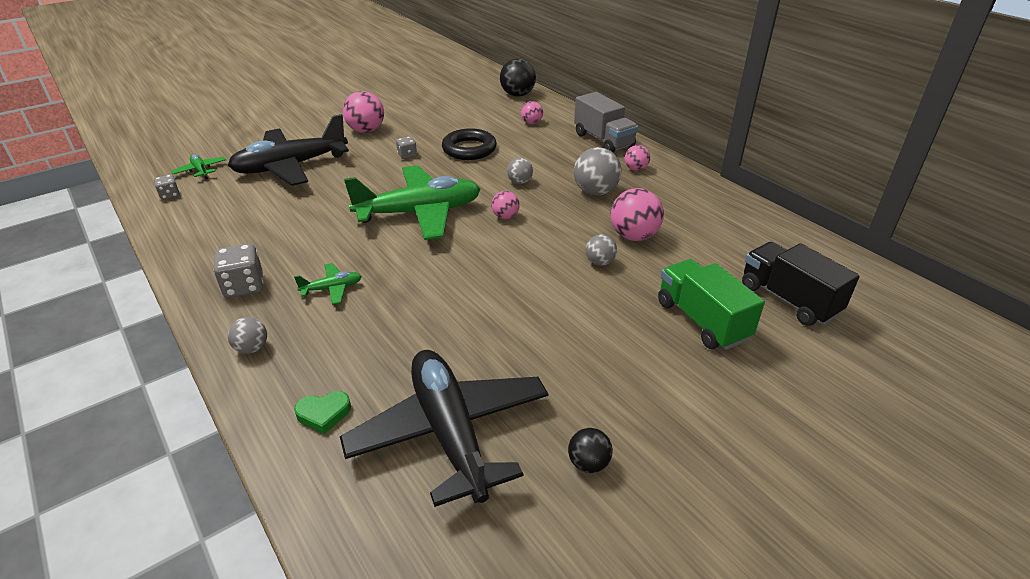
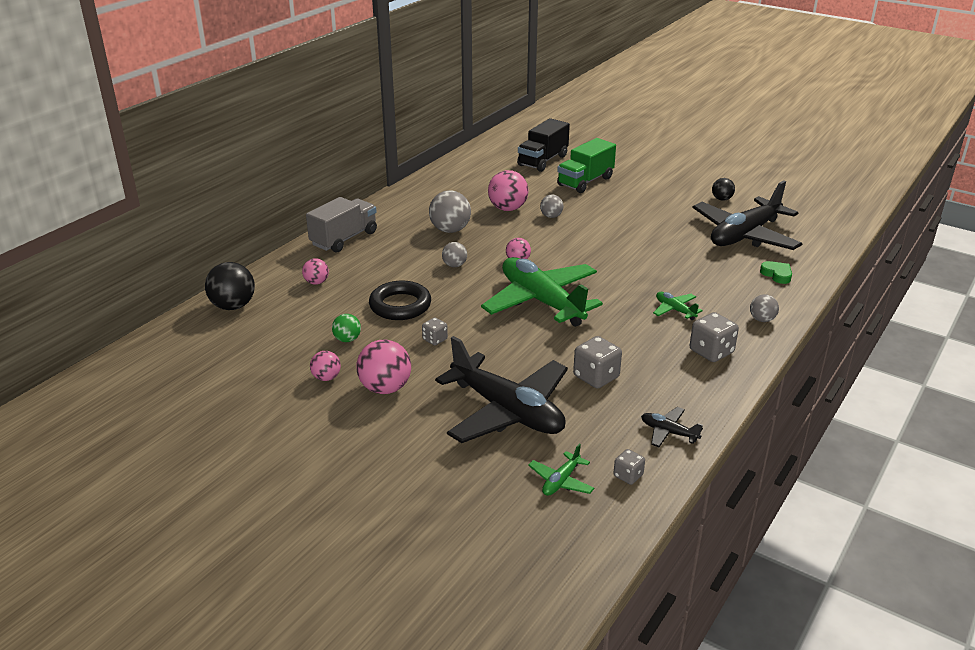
camera: 110 degrees left, 5 degrees down
(183, 225) = (668, 432): none -> black plane
(284, 211) = (596, 377): none -> grey dice
(438, 125) = (347, 339): none -> green ball
(636, 169) = (397, 218): pink ball -> pink ball (326, 378)

